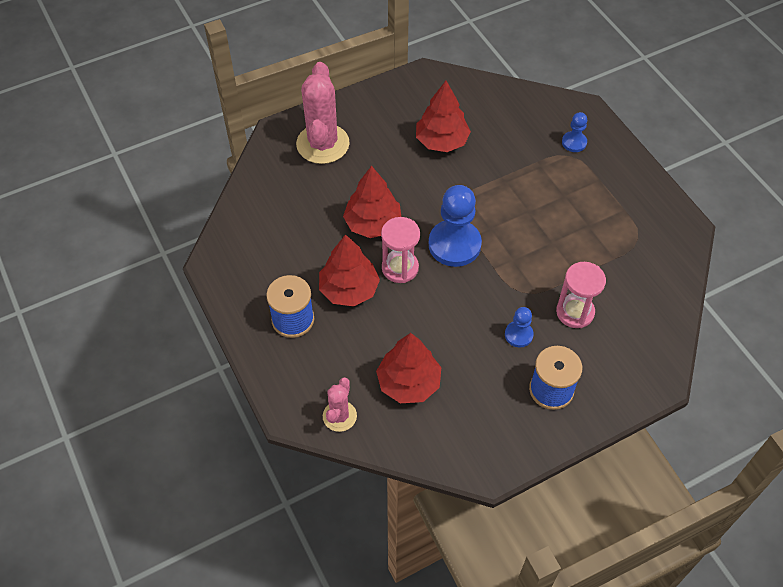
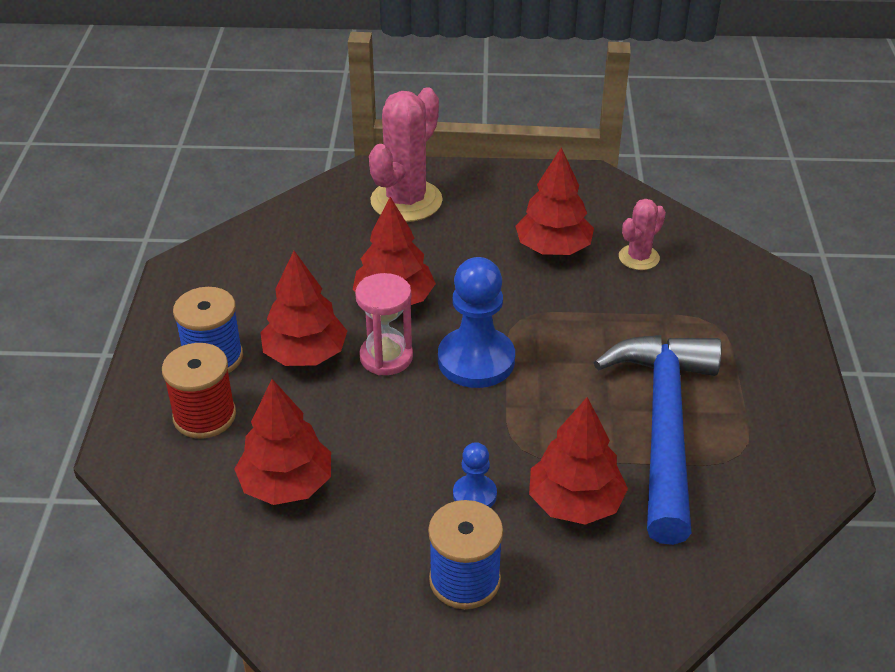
camera: 30 degrees right, 15 degrees down
(322, 363) = (204, 416): none -> red spool
(339, 416) = (172, 482): pink cactus -> pink cactus (639, 257)
(574, 142) = (731, 312): blue pawn -> none
(575, 312) = (575, 502): pink hourglass -> red tree
(588, 239) = (664, 426): none -> blue hammer

